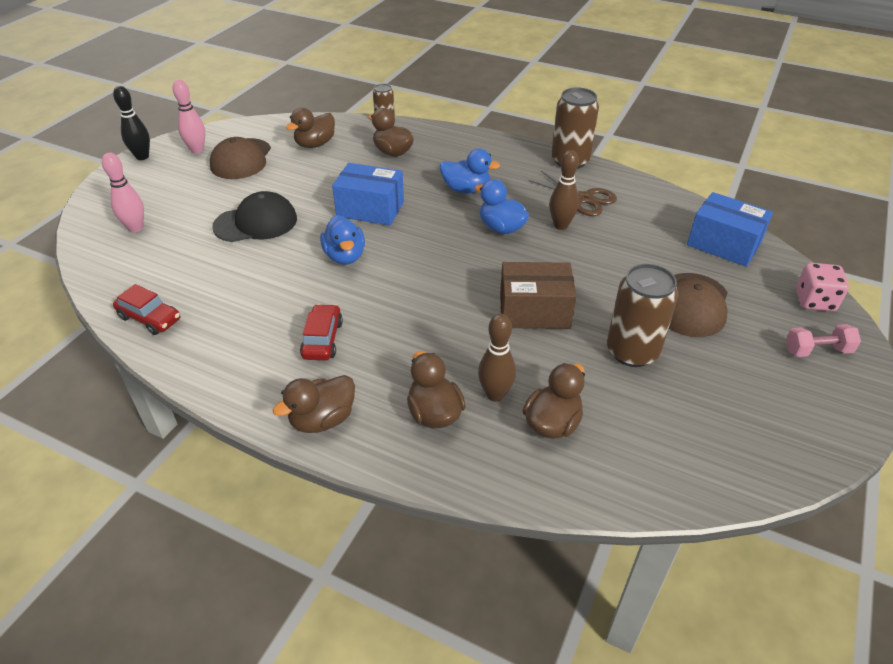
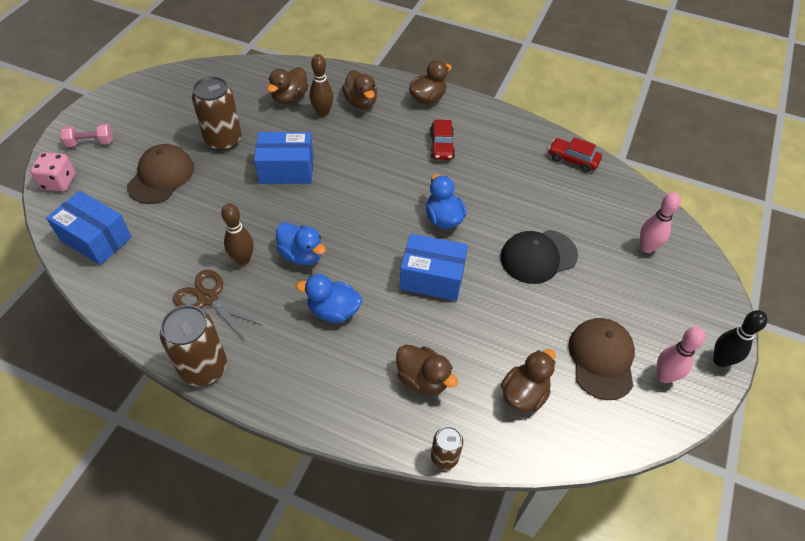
camera: 175 degrees right, 10 degrees up
(534, 311) = (286, 169): brown box -> blue box

